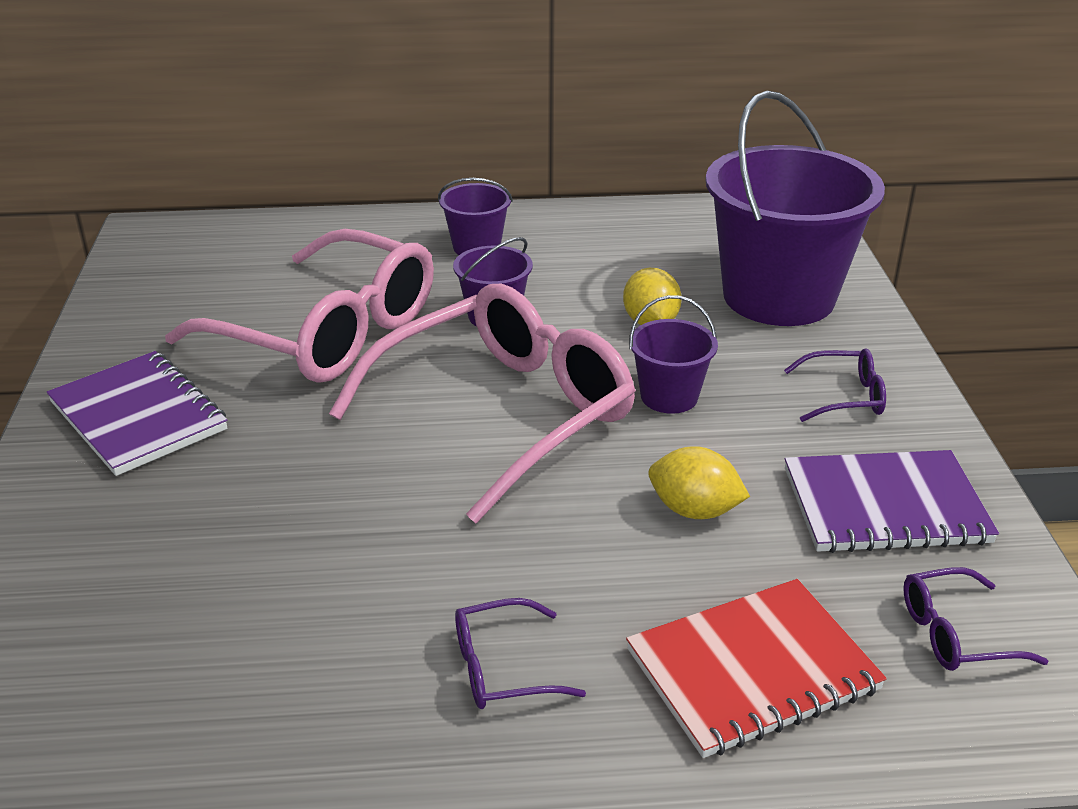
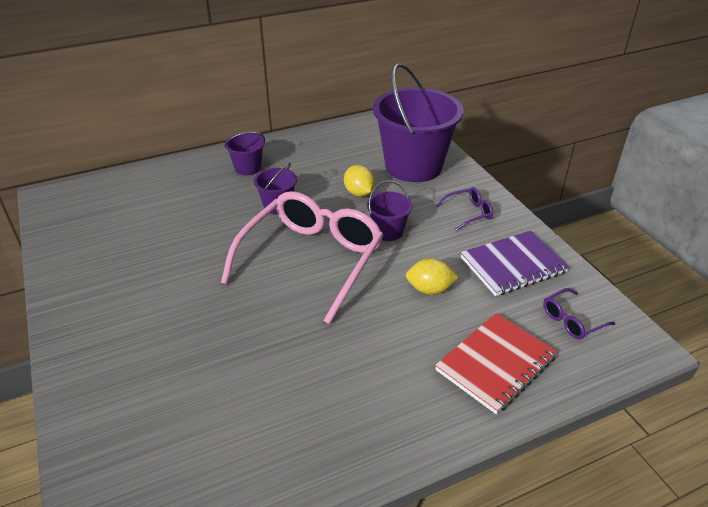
camera: 20 degrees left, 5 degrees up
(138, 416) = (109, 309): purple notebook -> none
(327, 332) = (192, 234): pink glasses -> none
(502, 668) = (381, 397): purple glasses -> none

